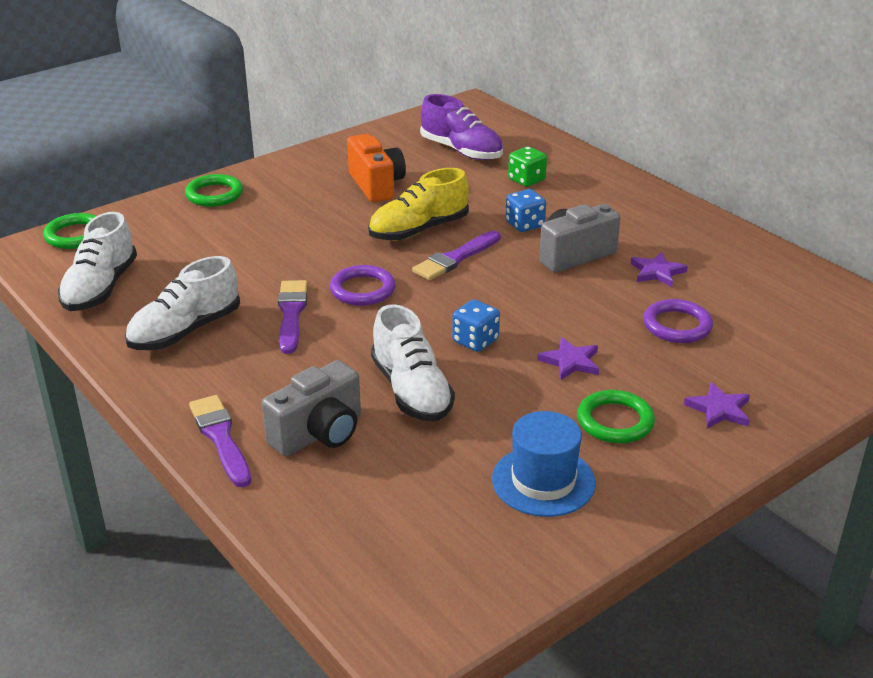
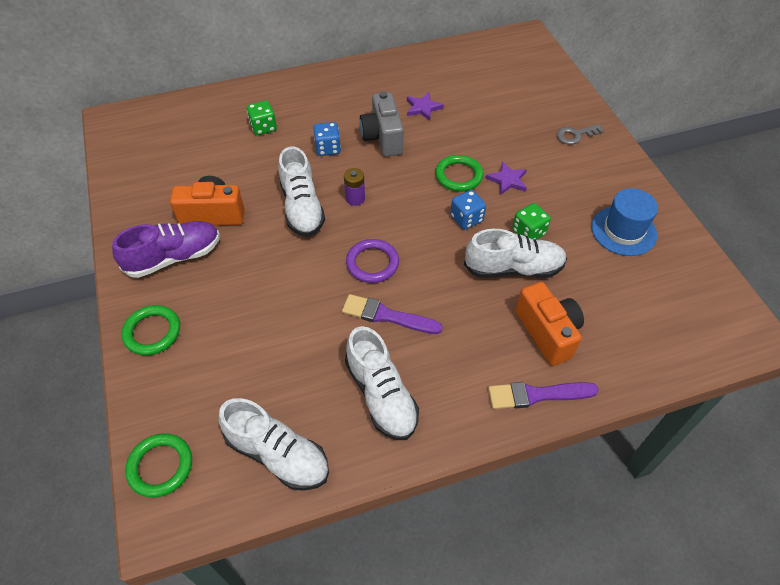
camera: 70 degrees left, 20 degrees up
(319, 433) = (547, 332): grey camera -> orange camera
(418, 230) = (302, 207): yellow shoe -> white shoe
(455, 258) = (355, 198): purple brush -> purple battery
(461, 151) = (191, 148): purple shoe -> purple shoe (174, 257)
(483, 394) = (528, 232): none -> green dice
(615, 421) = (574, 181): green ring -> green ring (458, 176)
(677, 325) = (486, 121): purple ring -> none
(719, 409) = (575, 135): purple star -> grey key

